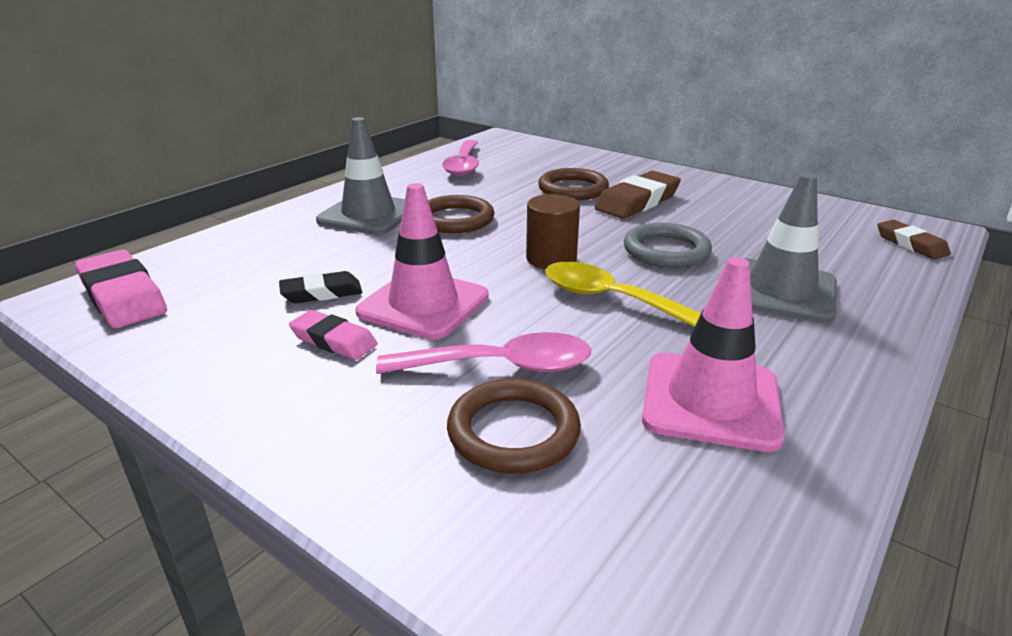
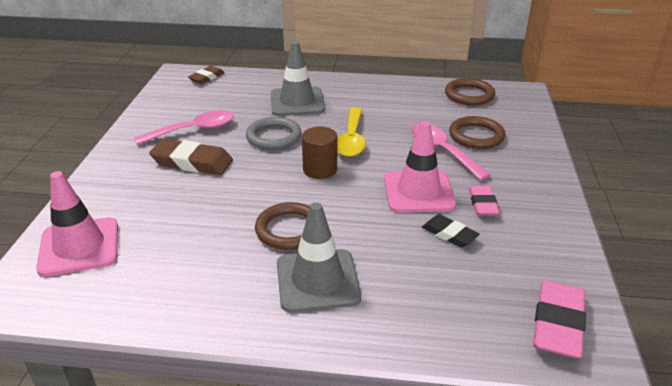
camera: 120 degrees left, 5 degrees up
(464, 165) = (140, 283): pink spoon -> pink spoon (194, 130)
(573, 189) = (180, 196): brown ring -> brown ring (469, 95)
(710, 401) = (408, 105): pink traffic cone -> pink traffic cone (79, 247)

